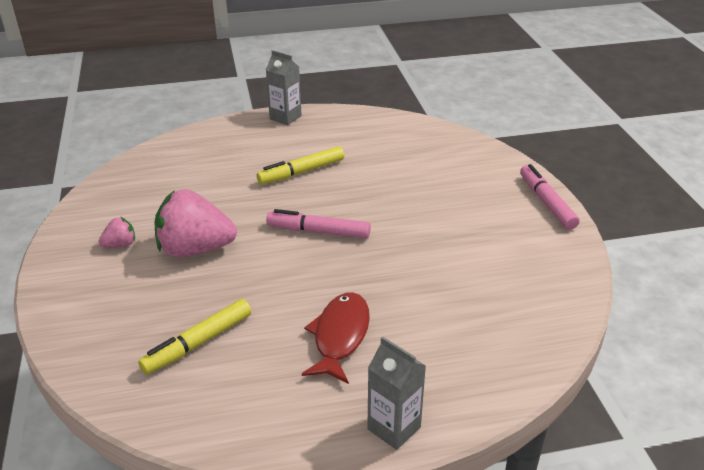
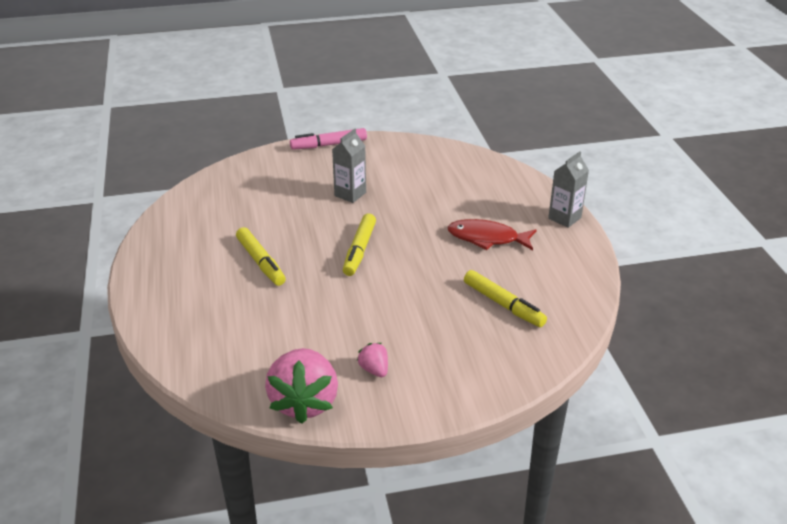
camera: 90 degrees left, 0 degrees up
(195, 249) = (383, 319): pink strawberry -> pink strawberry (304, 402)
(285, 117) = (143, 277): grey carton -> grey carton (350, 194)
(318, 231) = (359, 250): pink marker -> yellow marker

